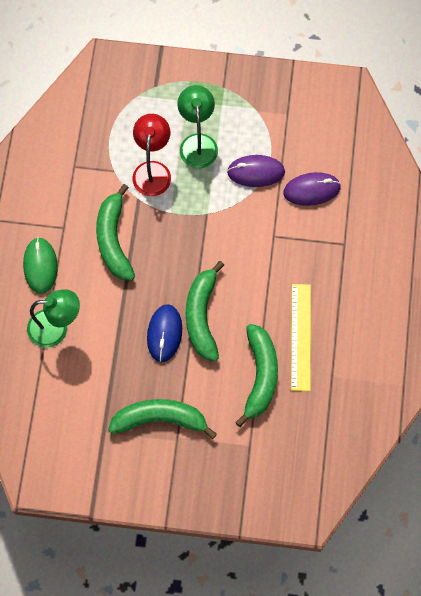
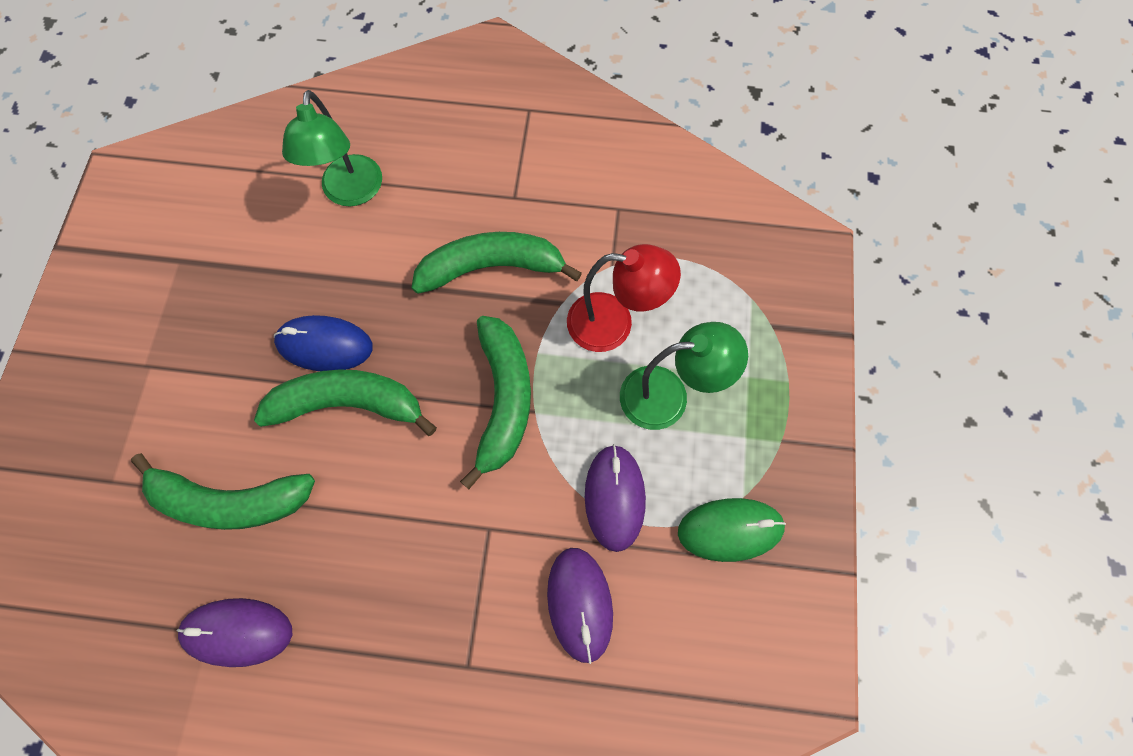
camera: 90 degrees right, 0 degrees up
(40, 266) = (452, 168): green mouse -> green mouse (730, 529)
(160, 419) = (183, 340): green banana -> green banana (503, 400)
(301, 337) = (291, 576): yellow ruler -> none
(331, 361) = (237, 632): none -> purple mouse

